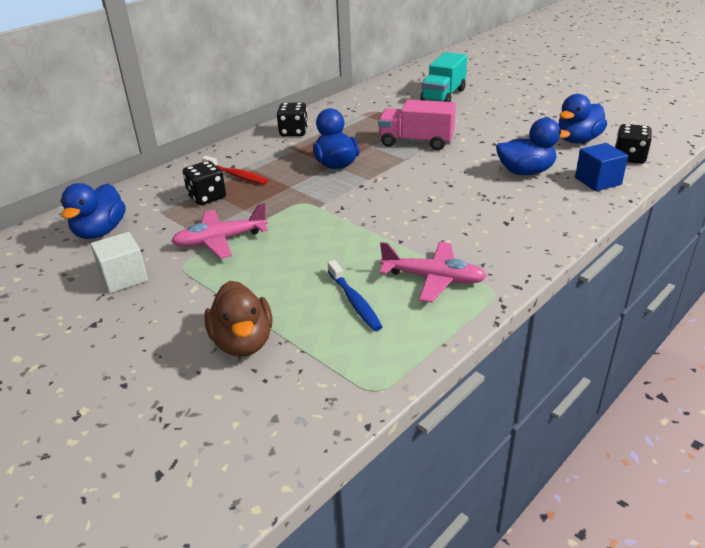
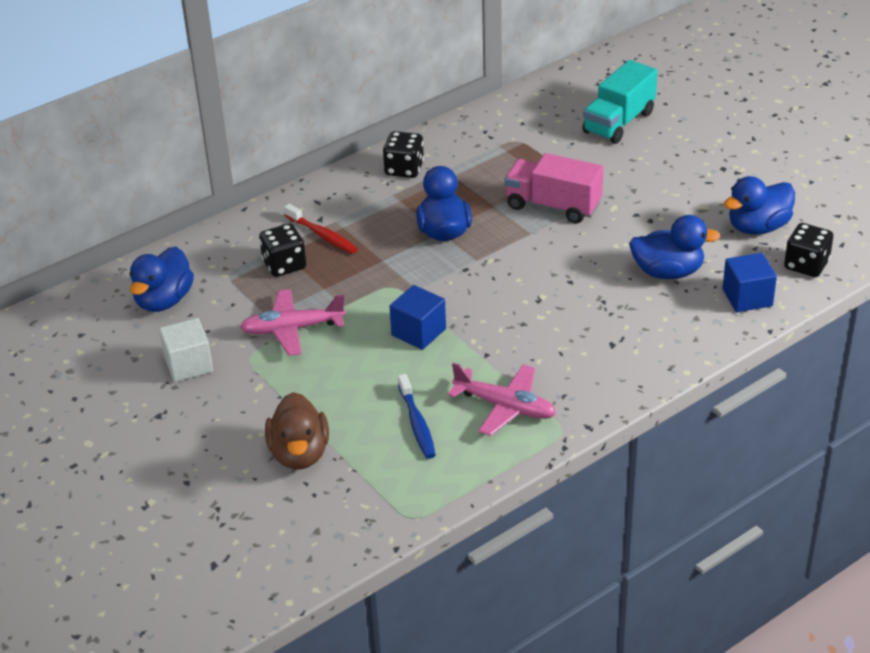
camera: 10 degrees right, 5 degrees up
(335, 231) = (418, 332): none -> blue cube

